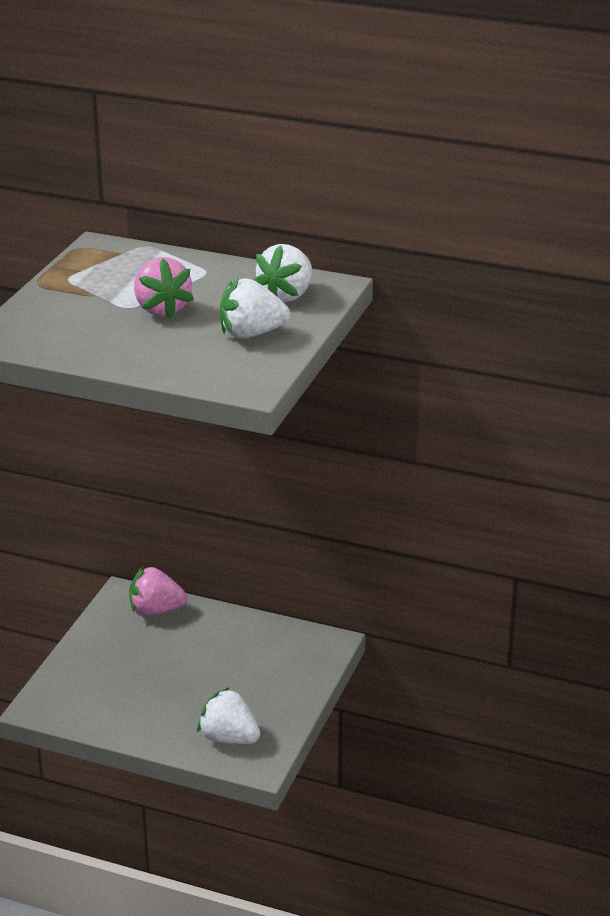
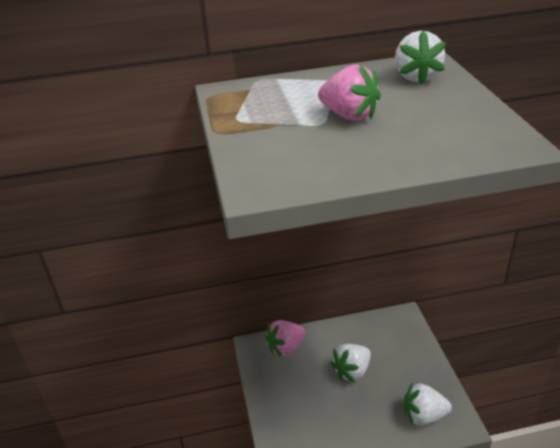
camera: 30 degrees left, 5 degrees up
(251, 334) = (444, 109): white strawberry -> white strawberry (352, 371)

